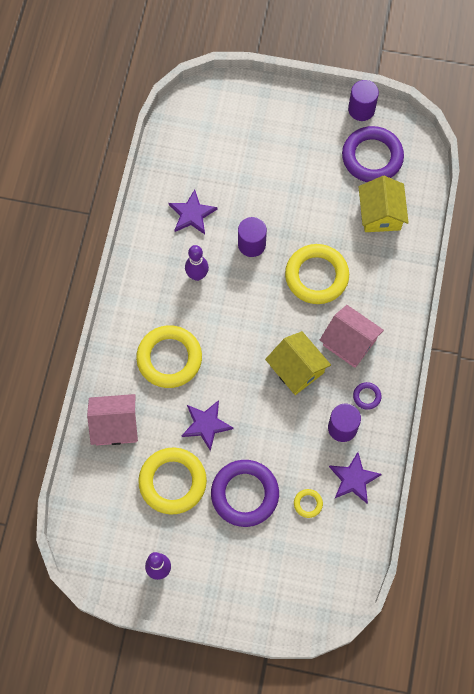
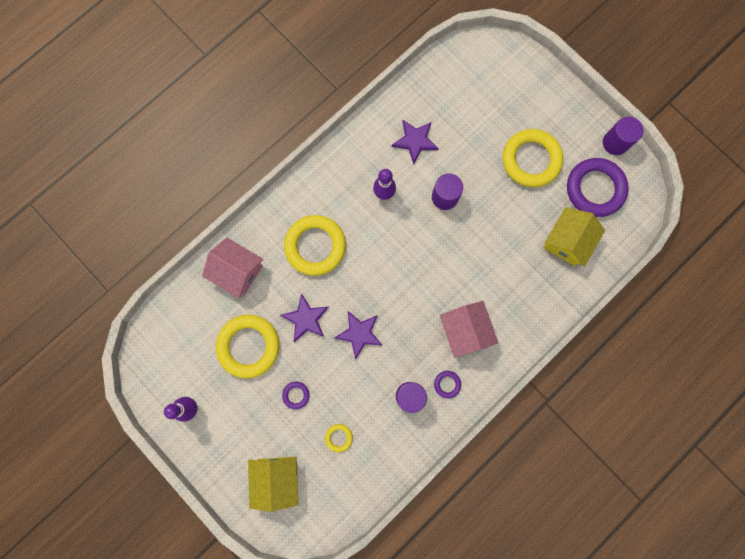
camera: 35 degrees right, 10 degrees up
(244, 494) = (296, 395): purple ring -> purple ring, size x0.43
(297, 369) = (407, 323): yellow house -> yellow house (276, 478)
(316, 276) = (478, 258): yellow ring -> yellow ring (531, 160)
(353, 479) = (388, 443): purple star -> purple star (359, 333)

